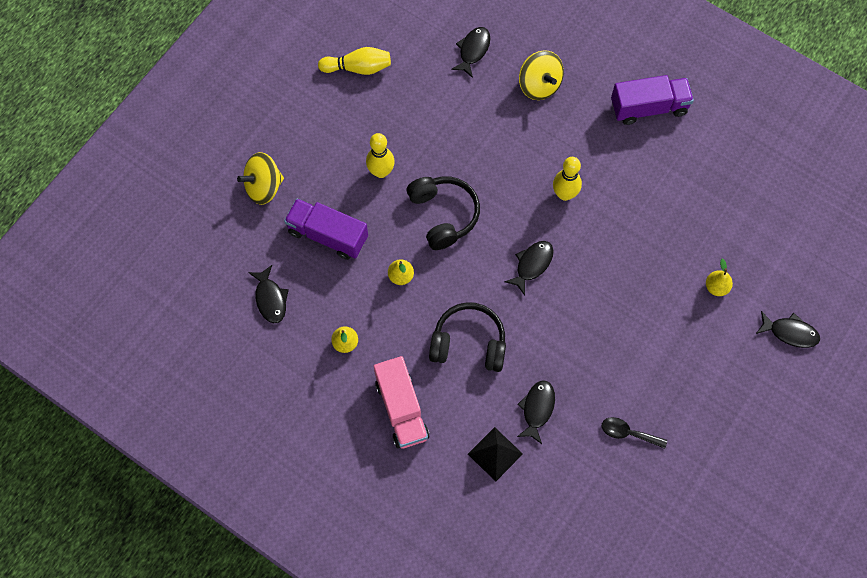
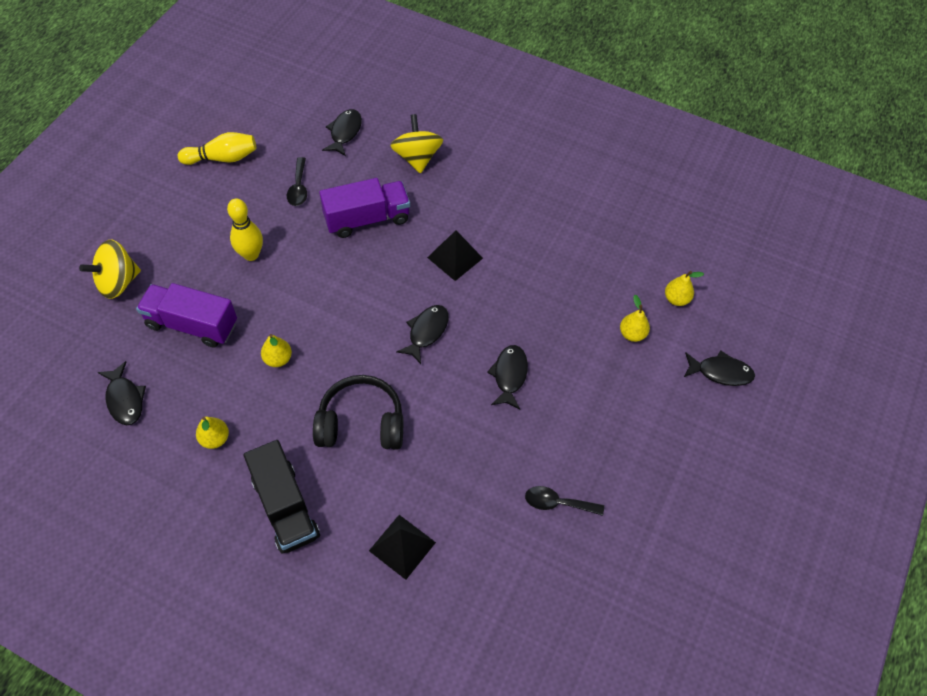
camera: 10 degrees left, 10 degrees down
(401, 409) = (285, 507): pink truck -> black truck
(426, 107) = (298, 188): none -> black spoon
(443, 215) = (323, 291): black headphones -> none
(537, 409) = (447, 488): black fish -> black fish (509, 375)
(539, 85) = (417, 158): yellow spinning top -> yellow spinning top turned 150 degrees counterclockwise
(564, 194) = (455, 257): yellow bowling pin -> black pyramid
(648, 107) = (533, 168): purple truck -> purple truck (367, 219)
(762, 257) = (676, 299): none -> yellow pear

